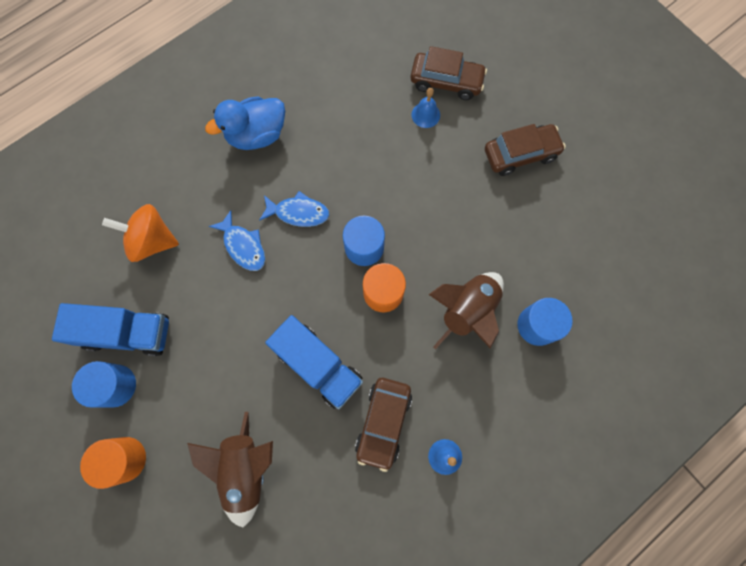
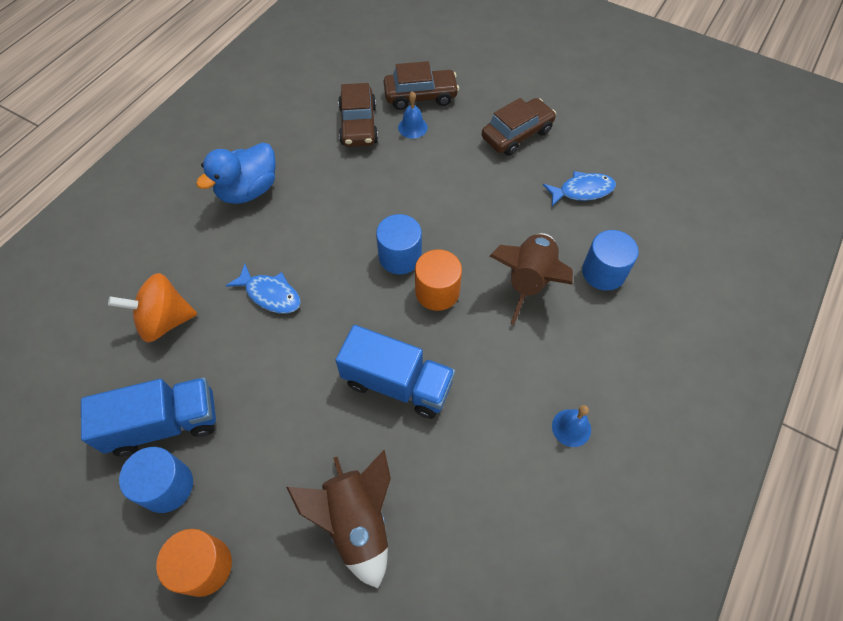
camera: 20 degrees left, 15 degrees down
(298, 213) = (319, 246): blue fish -> blue fish (582, 191)
(383, 422) = (491, 416): brown car -> brown car (358, 125)

